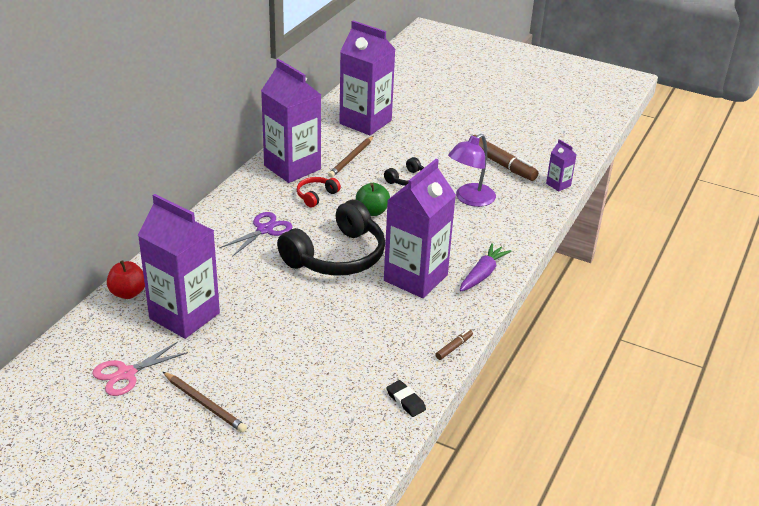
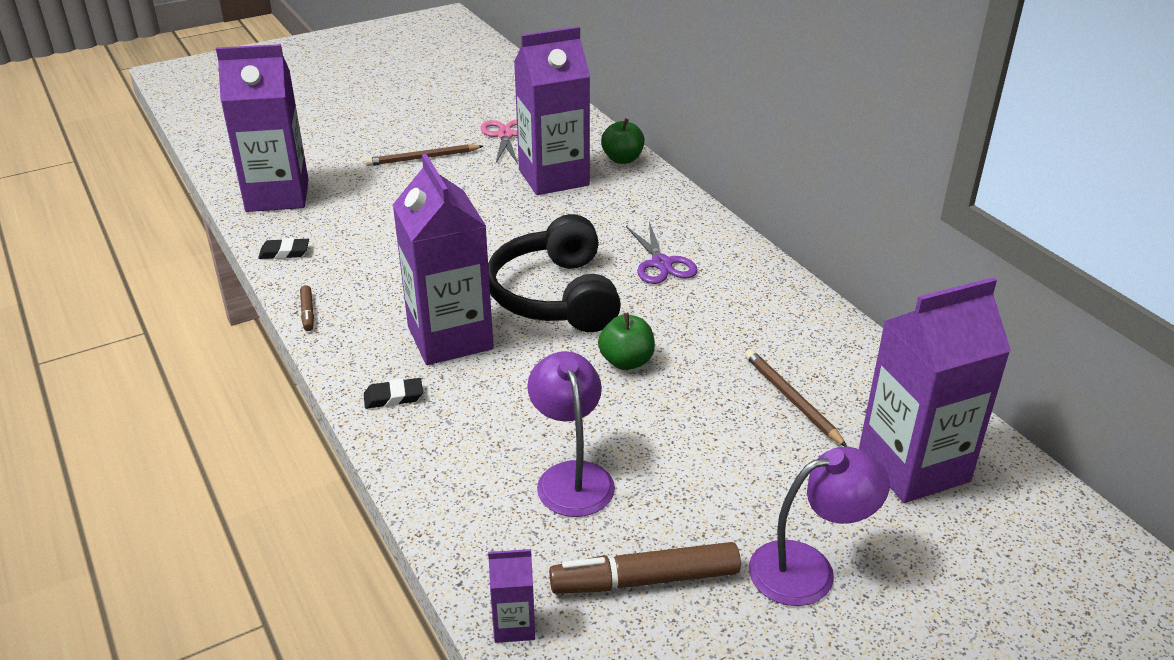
camera: 125 degrees right, 0 degrees up
(128, 293) = (622, 159): red apple -> green apple
(292, 167) = (802, 333): purple carton -> purple carton (277, 195)
(316, 196) = (707, 328): red headphones -> none
(407, 179) = (684, 432): black headphones -> none
(451, 133) = (808, 569): none -> purple lamp
(482, 274) = (393, 397): purple carrot -> black eraser

